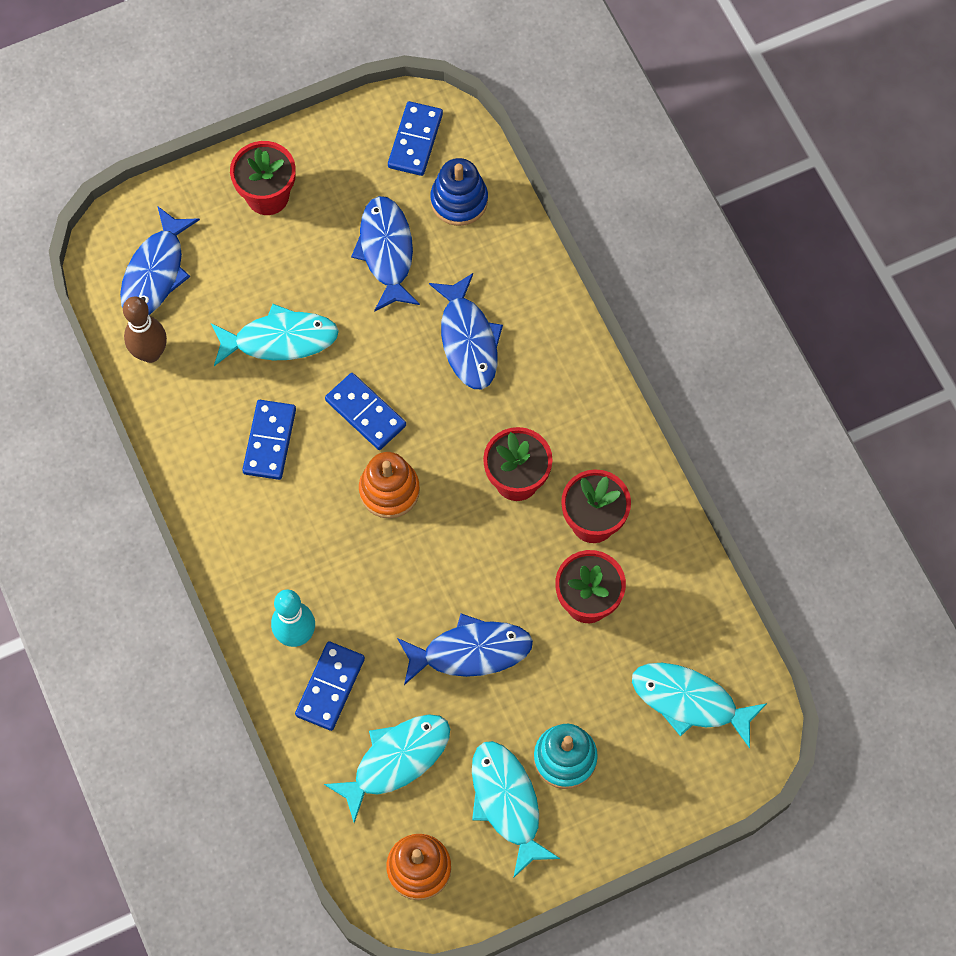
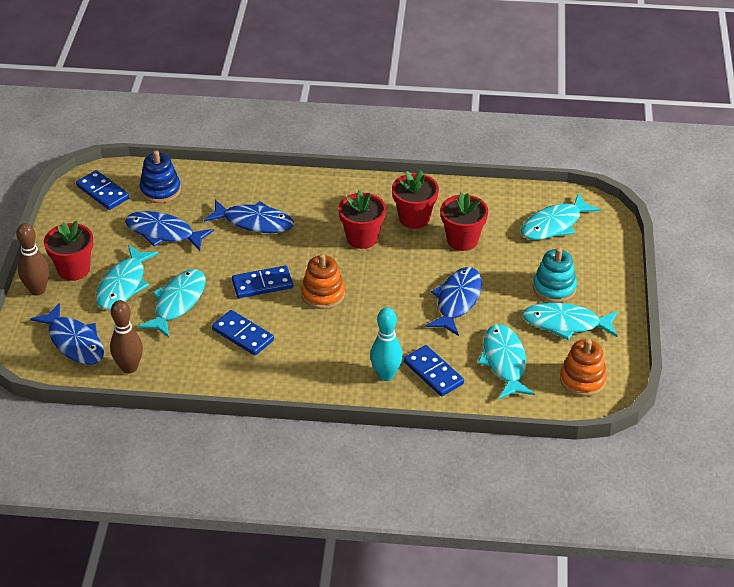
camera: 60 degrees left, 25 degrees down
(212, 181) = (37, 290): none -> brown bowling pin
(274, 264) = (123, 285): none -> turquoise fish

